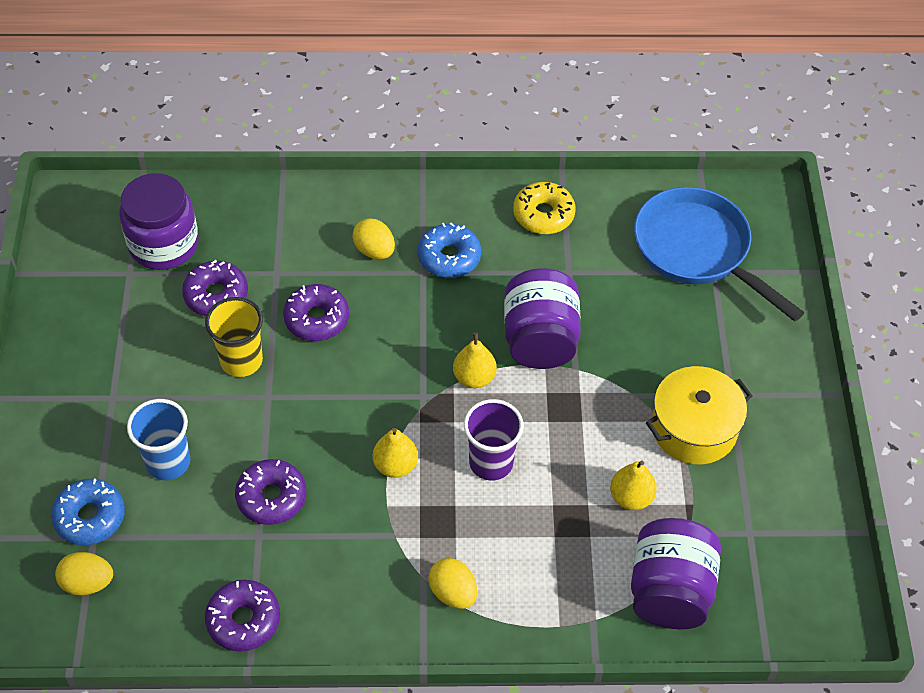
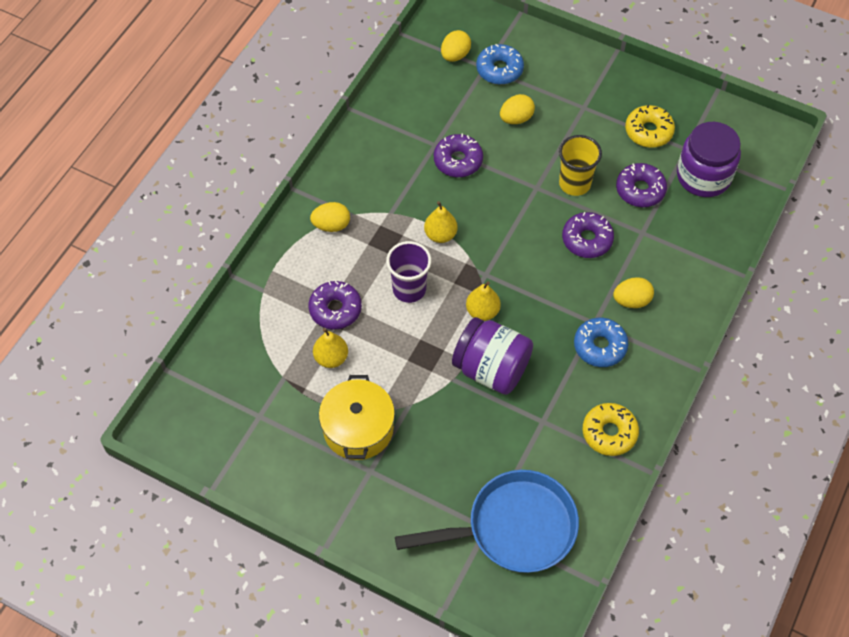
camera: 120 degrees right, 5 degrees up
(120, 317) = (648, 131): none -> yellow donut
(168, 462) = (516, 118): blue cup -> yellow egg
(243, 620) = (383, 117): purple donut -> purple donut (335, 309)
(669, 591) = (252, 343): purple jar -> none

